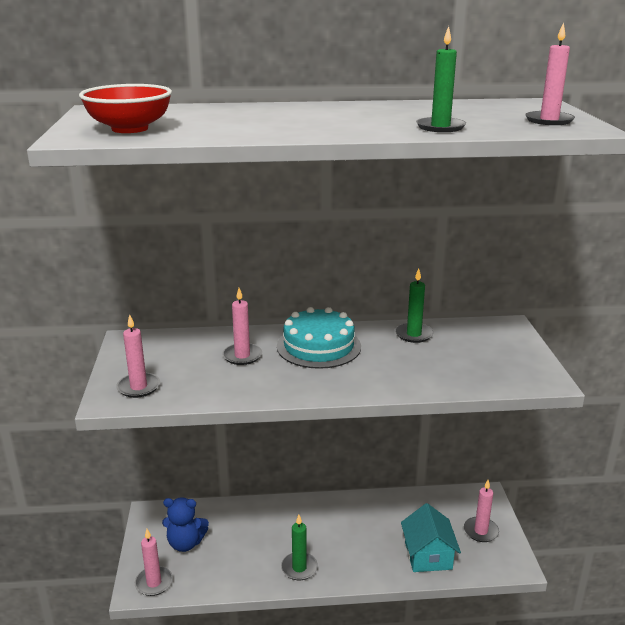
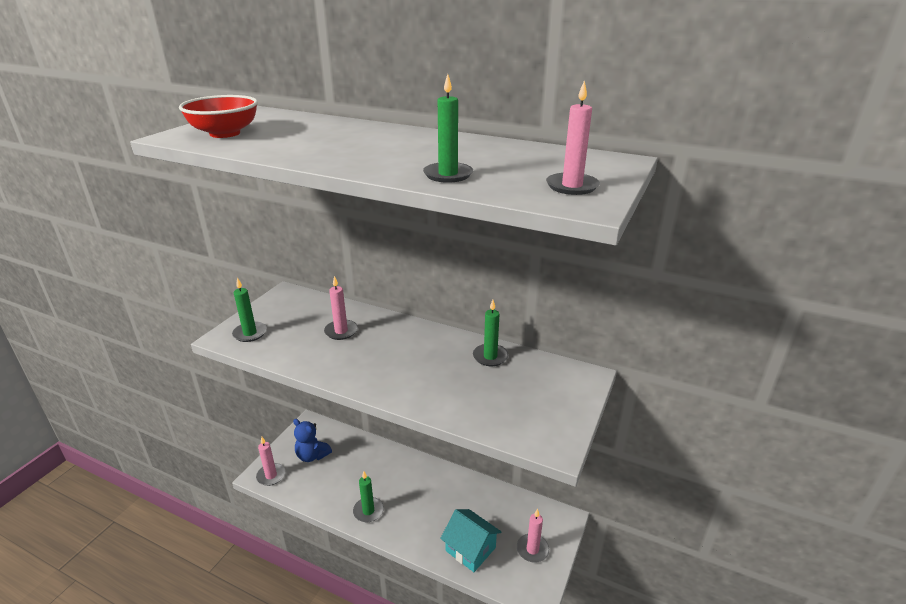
camera: 30 degrees right, 5 degrees up
(138, 387) = (250, 333): pink candle -> green candle
(318, 346) = (403, 342): turquoise cake -> none
(428, 555) = (470, 549): turquoise house -> turquoise house turned 75 degrees counterclockwise

